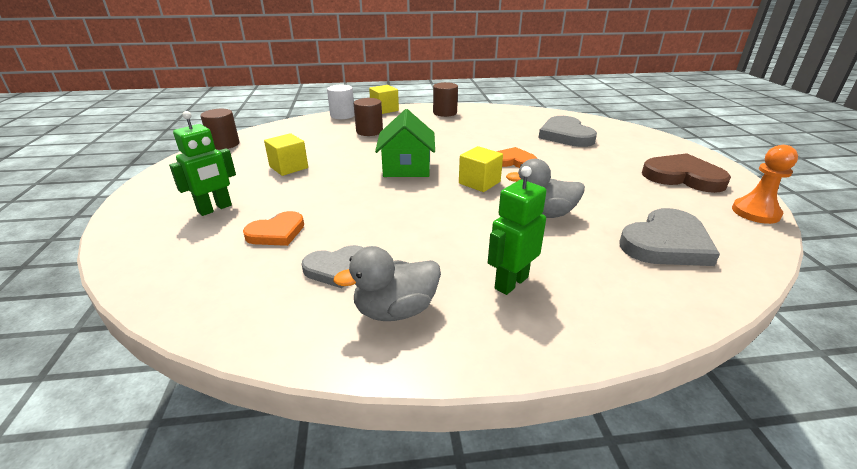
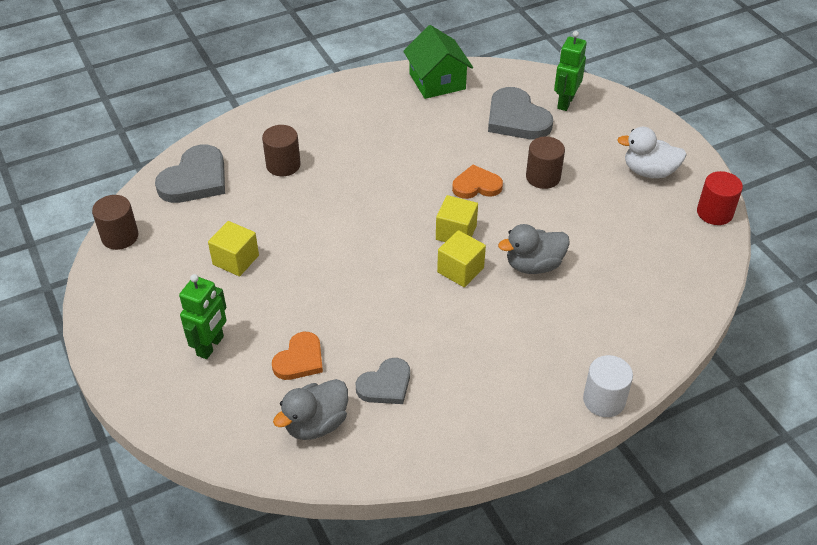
camera: 20 degrees left, 15 degrees up
(342, 115) = (224, 136): white cylinder -> white cylinder (604, 400)
(384, 110) = (271, 109): yellow cube -> yellow cube (460, 270)
(395, 310) = (458, 412): grey duck -> grey duck (316, 424)
(406, 167) = (368, 226): green house -> green house (437, 81)
(445, 113) = (354, 99): brown cylinder -> brown cylinder (543, 177)
(511, 282) = (534, 358): green robot -> green robot (565, 102)
(666, 243) = (645, 276): grey heart -> grey heart (195, 179)
(683, 177) = (649, 171): brown heart -> white duck
(755, 212) = (714, 213): orange pawn -> red cylinder

